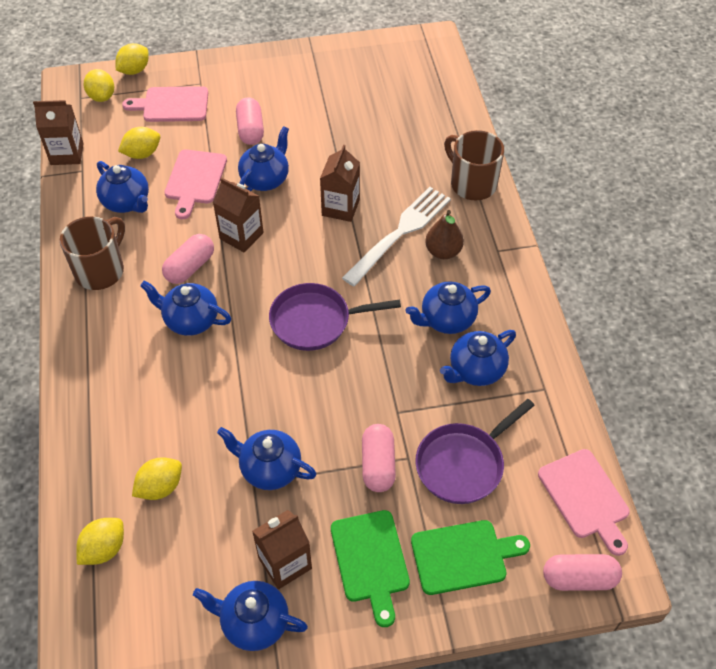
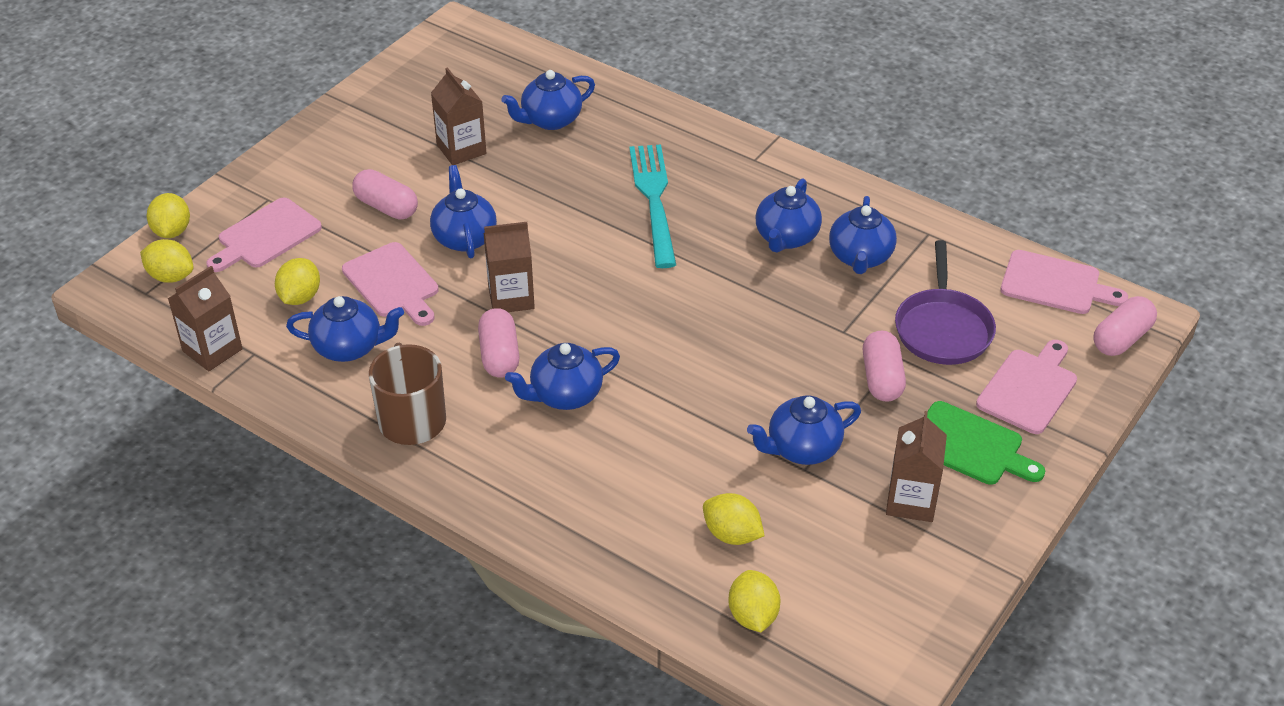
camera: 45 degrees left, 10 degrees down
(160, 487) = (732, 534): yellow lemon -> yellow lemon turned 60 degrees counterclockwise
(254, 622) = (947, 559): blue teapot -> blue teapot (550, 120)
(315, 321) = (679, 315): purple pan -> none
(340, 207) = (571, 215): brown carton -> brown carton (461, 149)
(378, 465) = (882, 378): pink capsule -> pink capsule turned 45 degrees clockwise
(400, 233) = (654, 200): white fork -> turquoise fork
(443, 251) = (711, 190): brown pear -> none
(463, 556) = (1029, 388): green cutting board -> pink cutting board
(472, 183) = (661, 122): brown mug -> none

